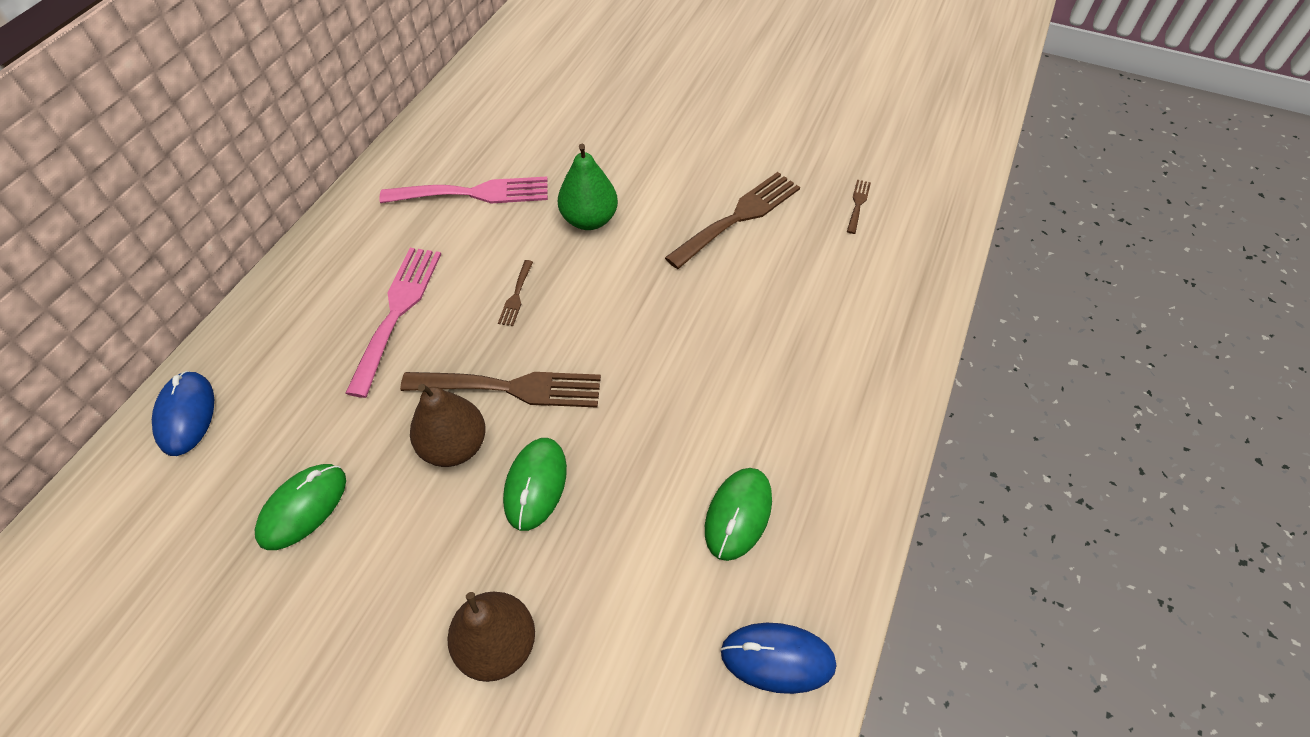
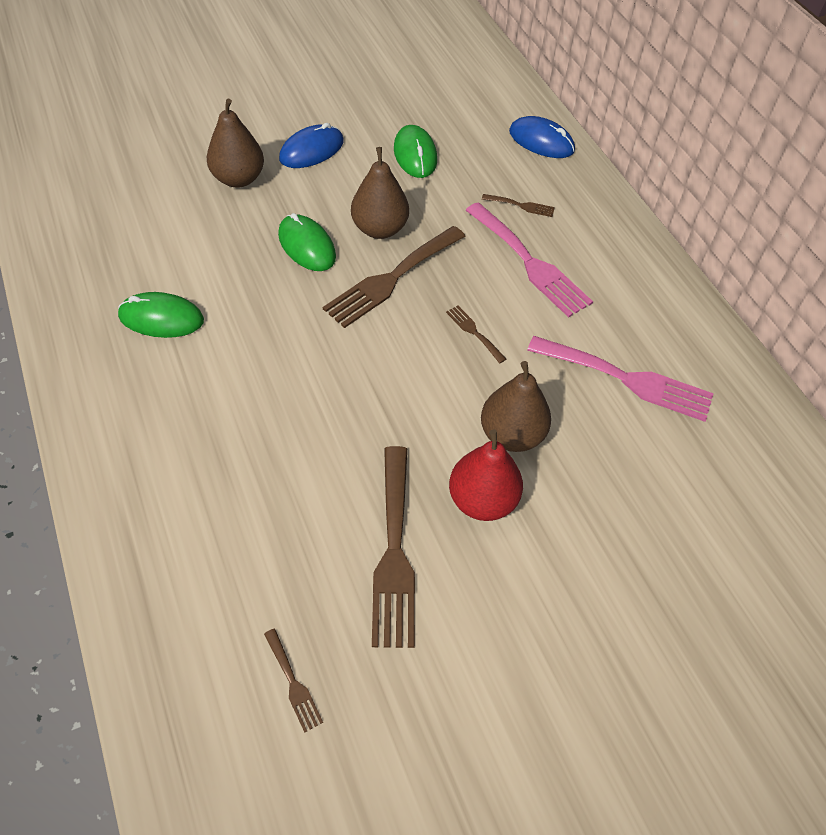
camera: 130 degrees right, 0 degrees up
(318, 364) = (521, 206): none -> brown fork
(474, 193) = (627, 379): pink fork -> pink fork turned 105 degrees counterclockwise
(589, 220) = (511, 435): green pear -> brown pear
(655, 203) = (482, 500): none -> red pear
(738, 514) = (161, 318): green mouse -> green mouse turned 60 degrees counterclockwise
(777, 658) = (74, 270): blue mouse -> blue mouse (311, 150)

